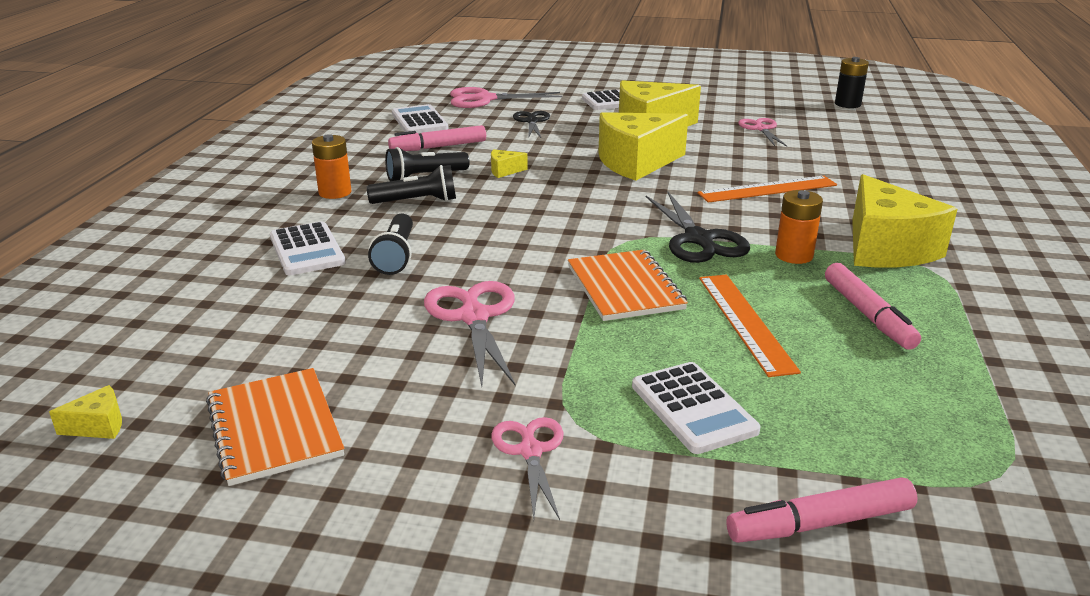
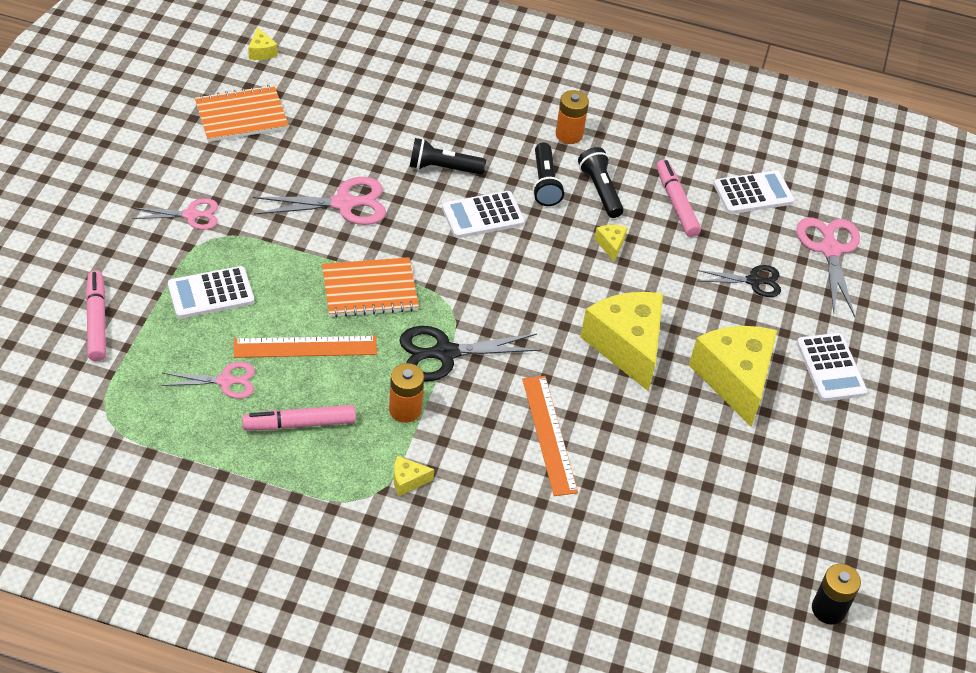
camera: 90 degrees right, 20 degrees up
(307, 250) = (461, 121): white calculator -> white calculator (483, 215)
(761, 129) = (729, 483): pink scissors -> pink scissors (226, 381)
(885, 248) = (407, 481): yellow cheese -> yellow cheese, size x0.40

